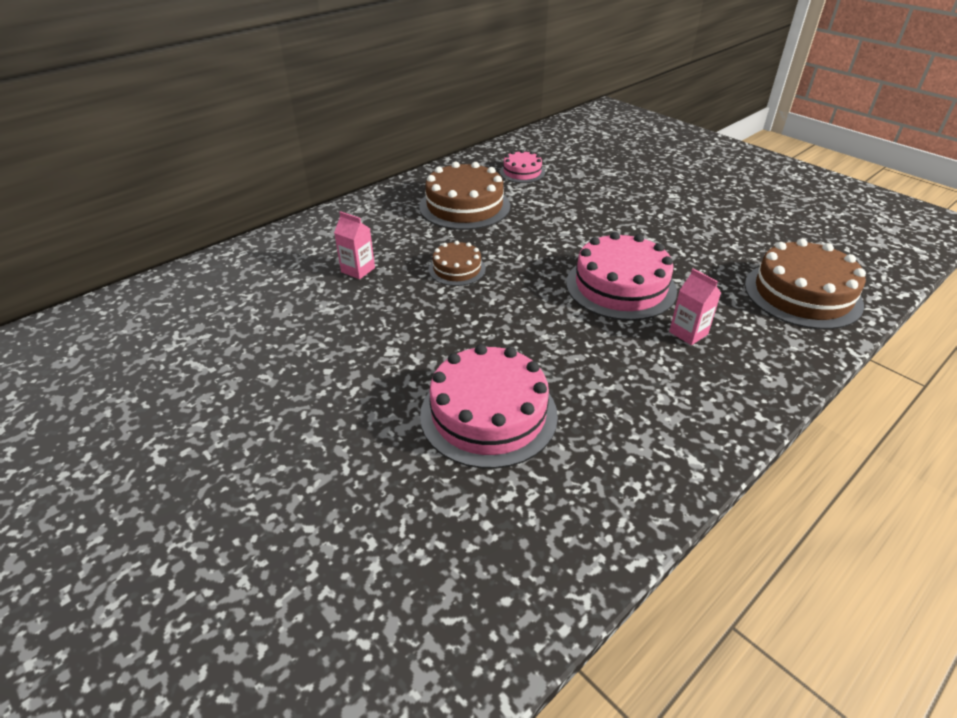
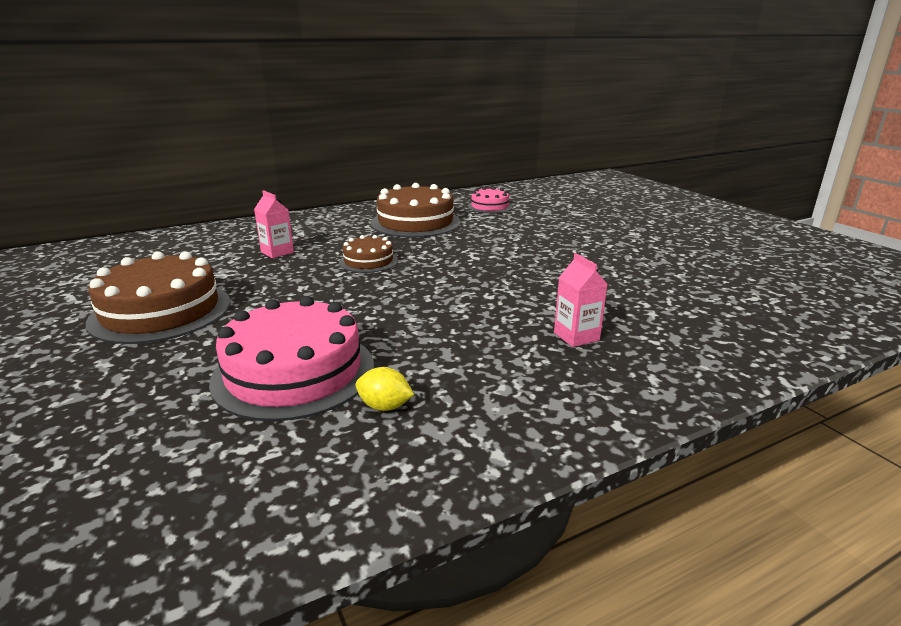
camera: 15 degrees right, 15 degrees down
(585, 434) = (384, 406): none -> yellow lemon
(620, 286) = (526, 291): pink cake -> none
(802, 294) = (742, 321): brown cake -> brown cake (161, 311)

